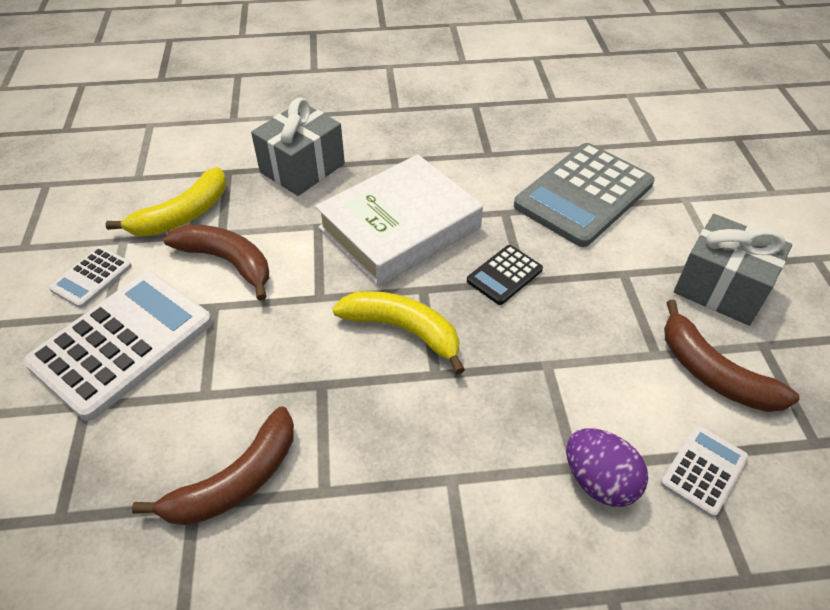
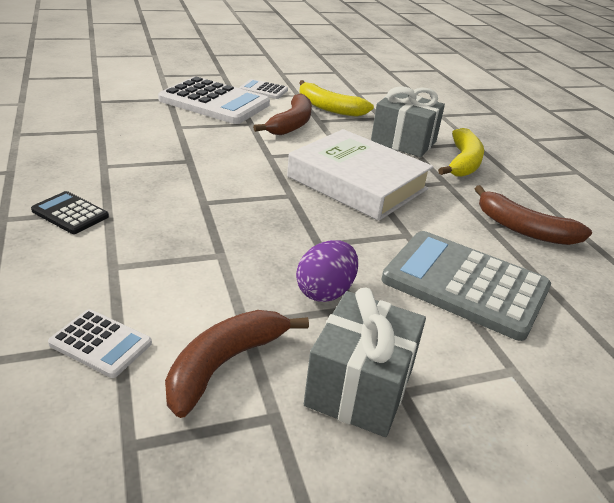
camera: 75 degrees right, 15 degrees down
(235, 481) = (114, 139): brown banana -> brown banana (523, 229)
(404, 330) = (244, 188): yellow banana -> yellow banana (463, 162)
(504, 275) = (322, 233): black calculator -> black calculator (70, 213)
(599, 481) = (97, 278): purple egg -> purple egg (325, 291)

